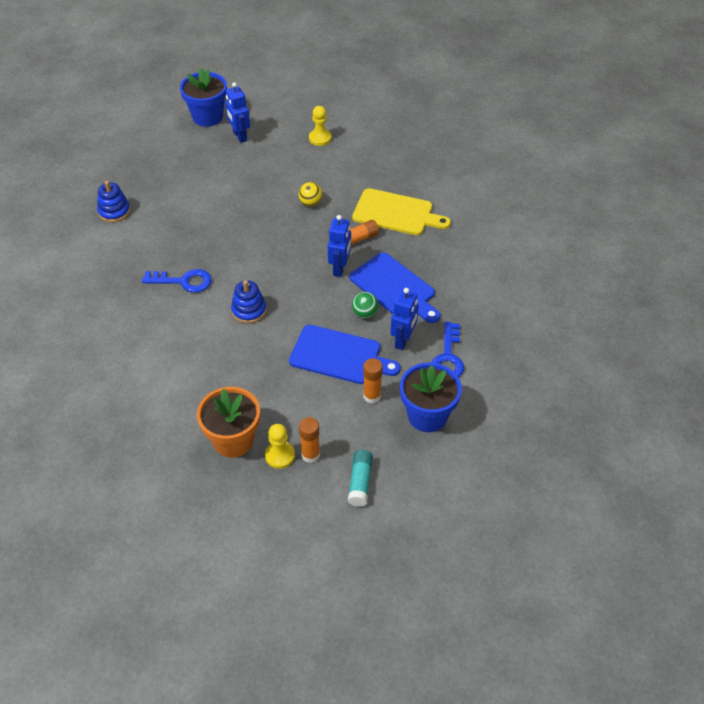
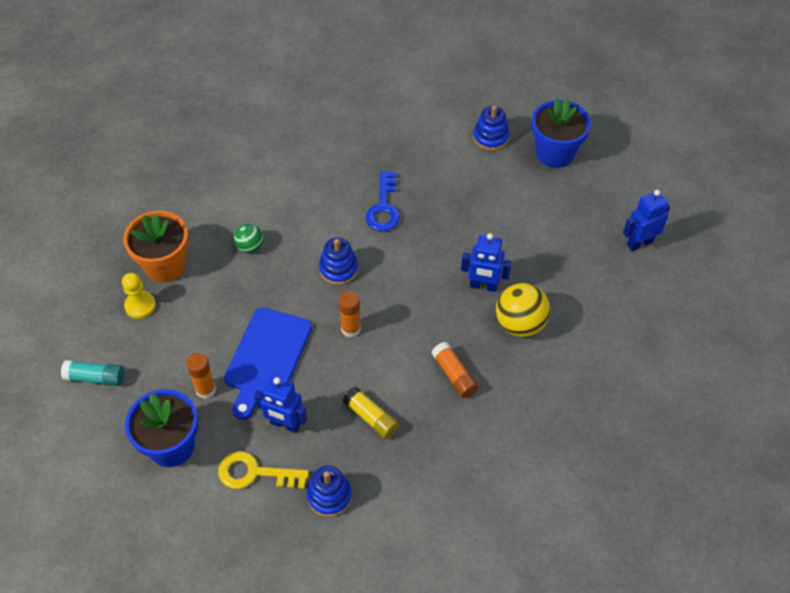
camera: 90 degrees right, 5 degrees up
(207, 117) = (673, 207): blue flower pot -> blue flower pot (555, 153)
(310, 203) = (520, 324): yellow ball -> yellow ball, size x1.73
(310, 455) = (137, 332): orange glue stick -> orange glue stick (351, 329)
(320, 138) = (650, 332): yellow pawn -> none
(340, 268) = (404, 357): blue robot -> blue robot (483, 286)
(365, 313) = (329, 384): green ball -> green ball (250, 247)
(395, 288) = (371, 417): blue cutting board -> yellow glue stick
(396, 213) = (507, 422): yellow cutting board -> none
(448, 357) = (254, 473): blue key -> yellow key
(463, 311) = (329, 496): none -> blue stacking toy

